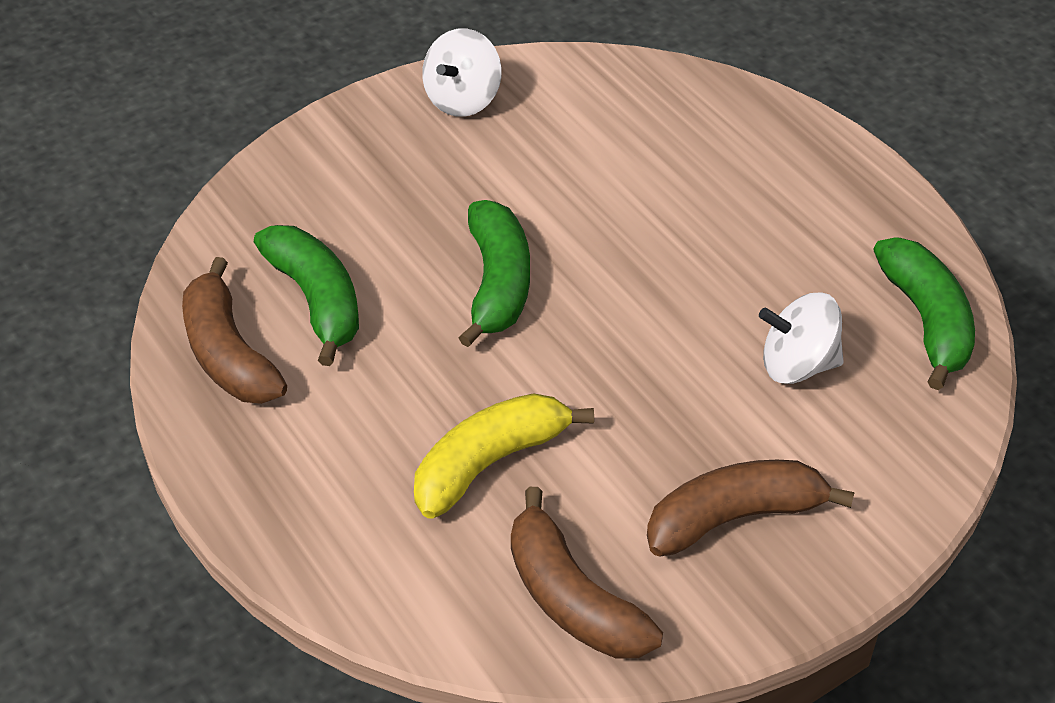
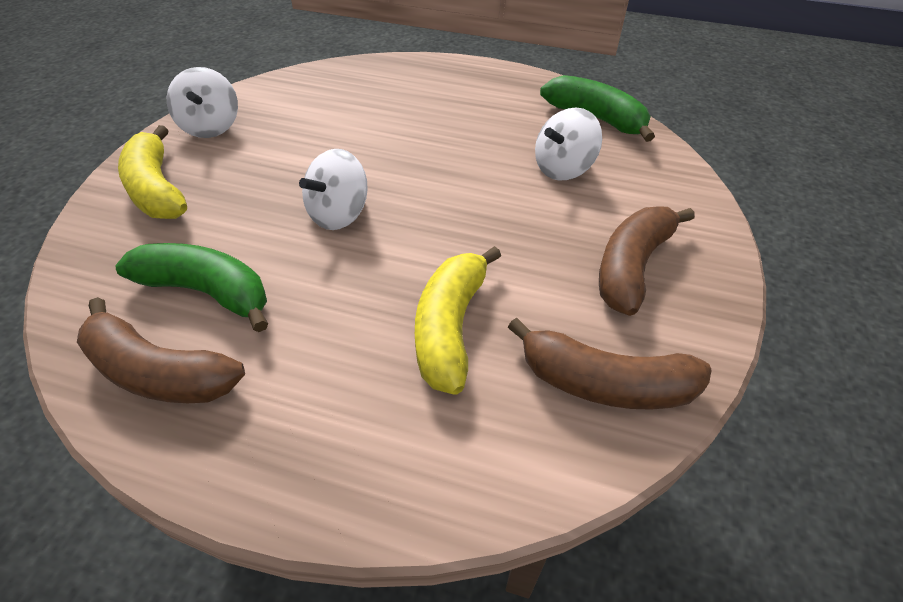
camera: 40 degrees left, 0 degrees up
(354, 157) = (156, 189): none -> yellow banana
(497, 284) = (338, 214): green banana -> white spinning top

